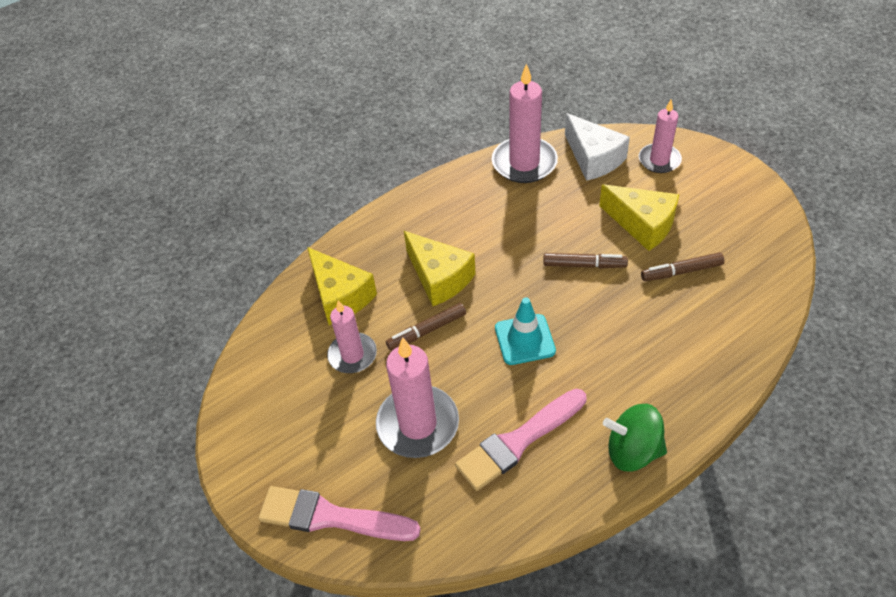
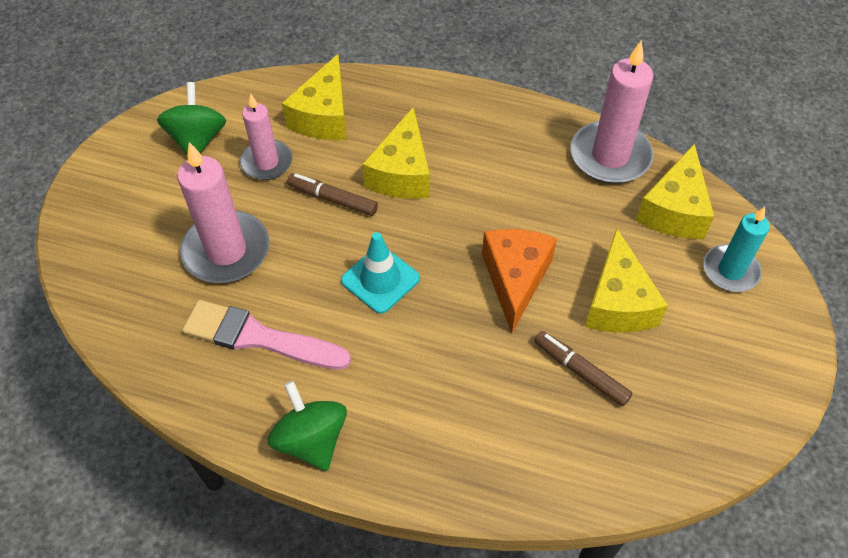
camera: 50 degrees right, 5 degrees up
(284, 390) = (198, 139): none -> green spinning top
(331, 517) = (97, 245): pink brush -> none
(584, 265) = (515, 279): brown marker -> orange cheese
(593, 158) = (674, 210): white cheese -> yellow cheese
(659, 160) = (730, 270): pink candle -> turquoise candle

